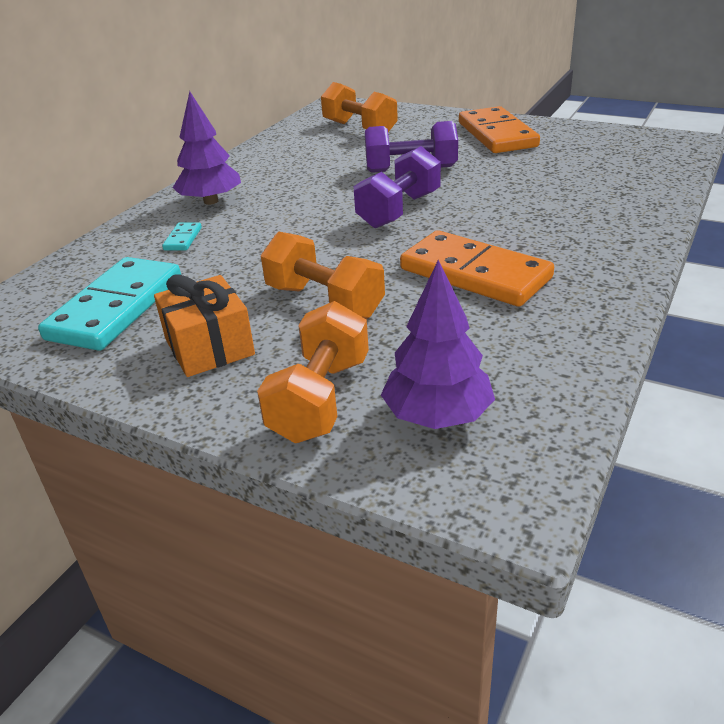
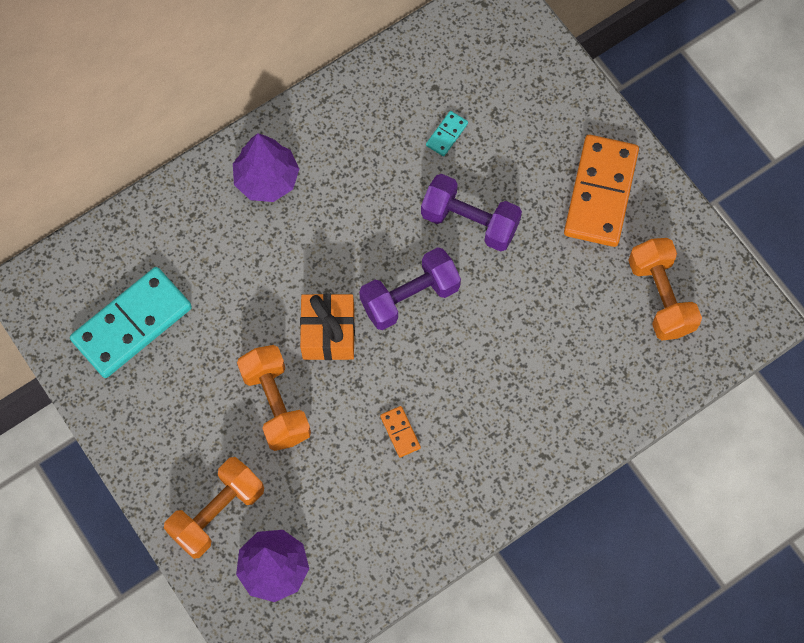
camera: 25 degrees right, 35 degrees up
(183, 239) = (216, 240): turquoise domino -> turquoise domino (446, 134)
(209, 347) = (175, 415): orange gift -> orange gift (328, 333)
(359, 128) = (483, 89): orange dumbbell -> orange dumbbell (660, 297)
(474, 274) = (400, 432): orange domino -> orange domino, size x0.41

